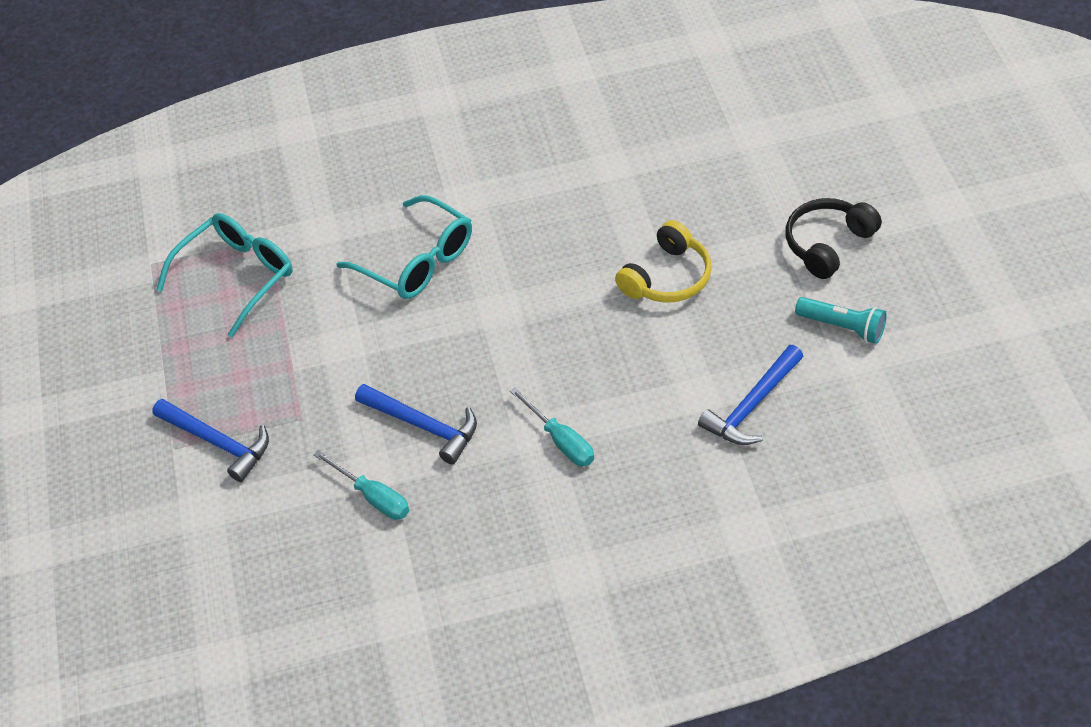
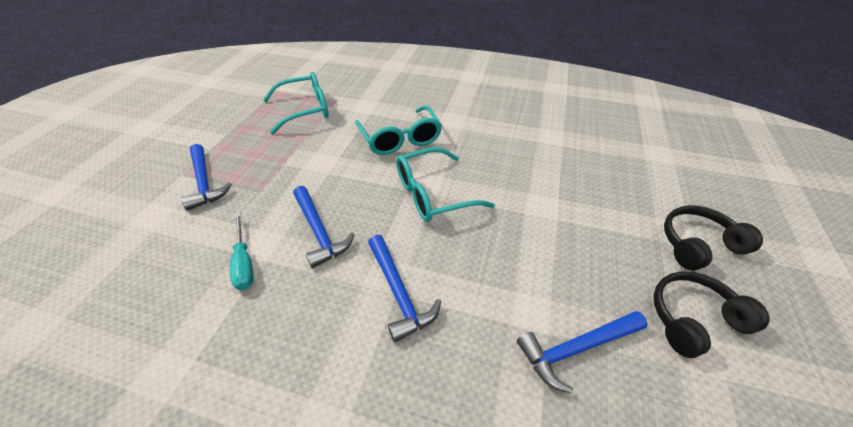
camera: 25 degrees right, 5 degrees down
(517, 319) = (432, 194): none -> turquoise glasses
(561, 441) = (399, 292): turquoise screwdriver -> blue hammer
(667, 278) = (553, 213): yellow headphones -> none
(842, 327) = (693, 319): turquoise flashlight -> black headphones

